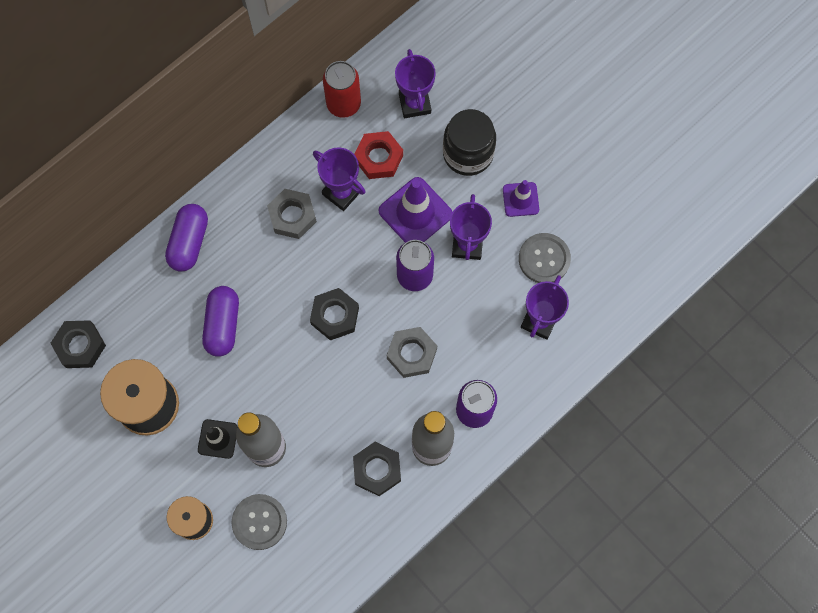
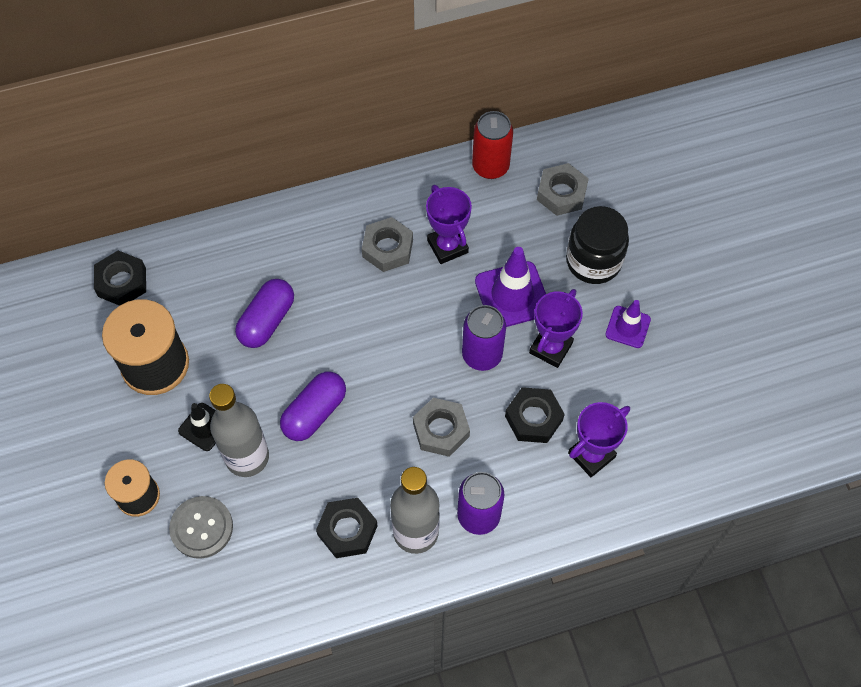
camera: 25 degrees right, 10 degrees down
(189, 242) = (275, 231): purple capsule -> purple capsule (314, 412)
(335, 316) = (381, 359): black nut -> black nut (533, 418)
(378, 158) = (500, 229): red nut -> none
(414, 103) = (561, 193): purple trophy -> grey nut
(544, 259) = (625, 395): grey button -> none

